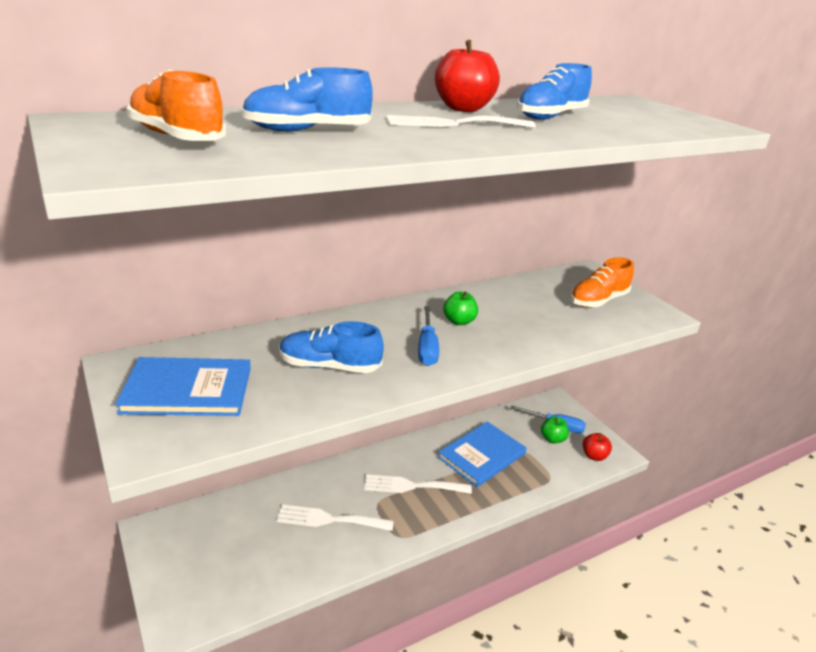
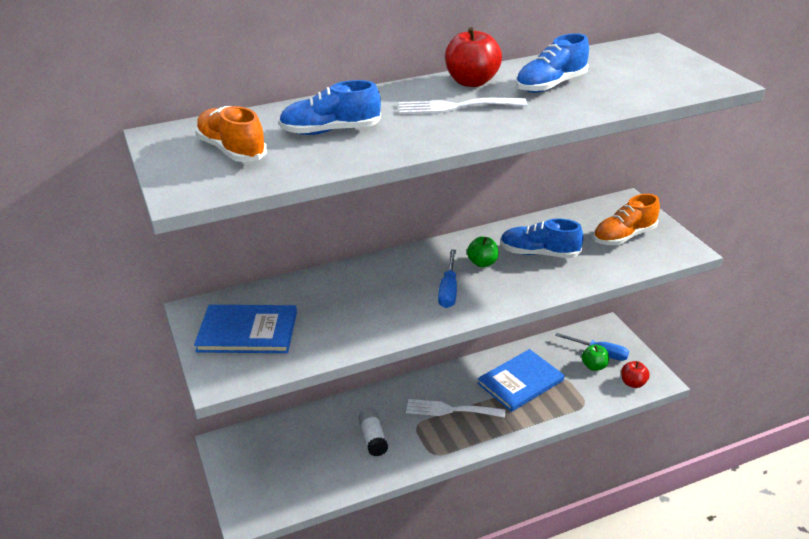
camera: 10 degrees right, 5 degrees up
(329, 366) = (362, 309): blue shoe -> blue shoe (539, 253)
(329, 519) = (373, 438): white fork -> white glue stick

